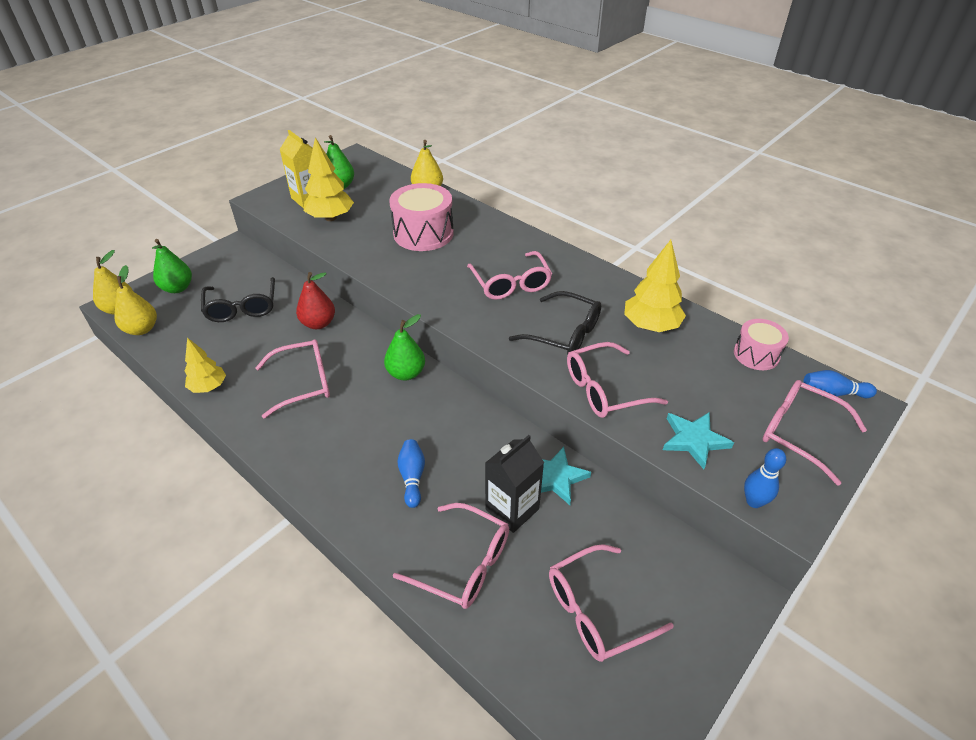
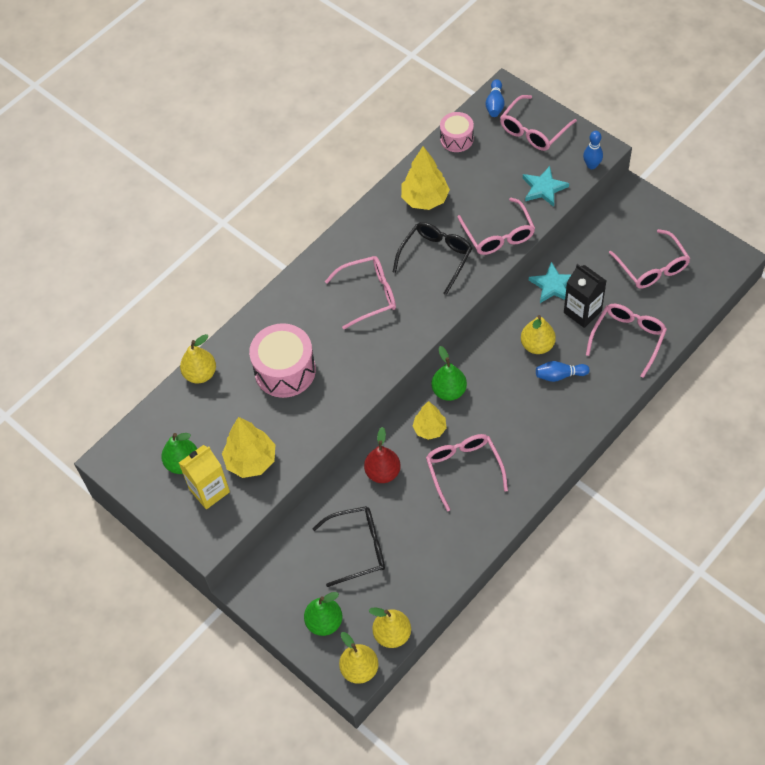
camera: 85 degrees left, 15 degrees up
(208, 387) = (471, 546): yellow tree -> yellow tree (430, 429)
(460, 456) = (537, 345): none -> yellow pear

